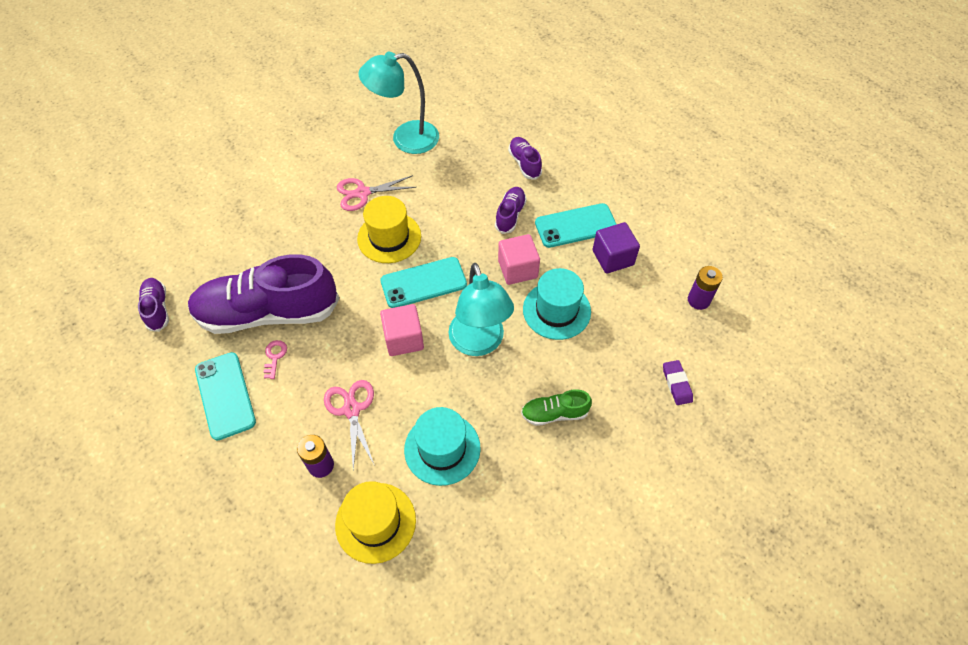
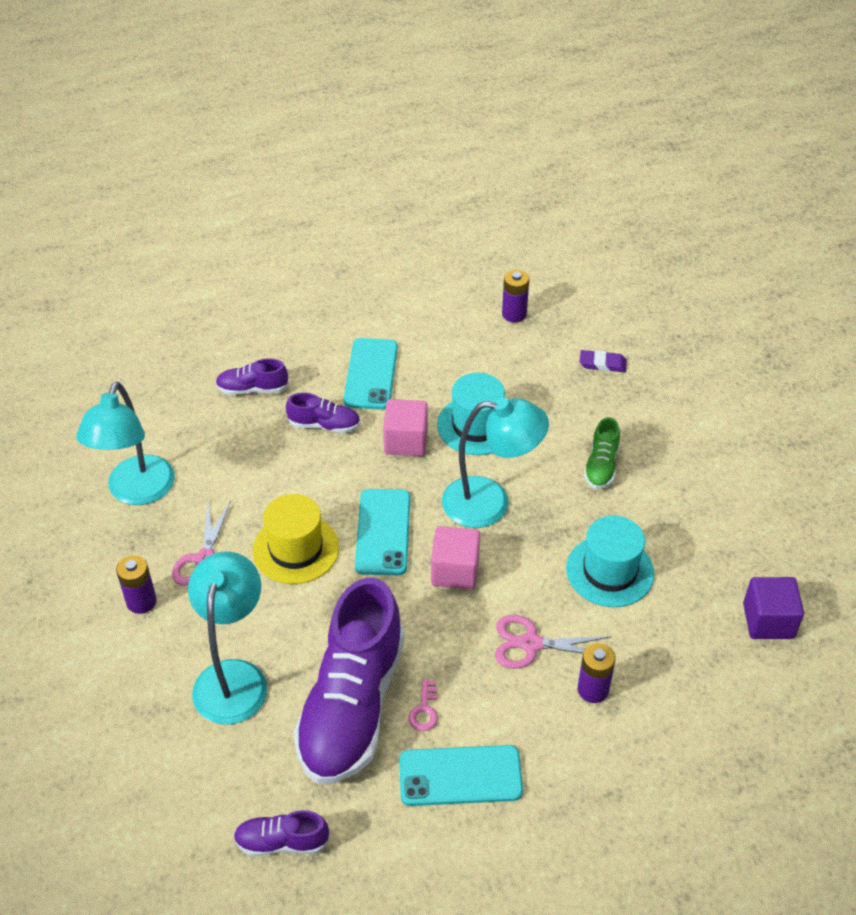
camera: 70 degrees left, 10 degrees down
(274, 241) = (233, 677): none -> turquoise lamp
(274, 357) = (424, 710): pink key -> pink key turned 105 degrees counterclockwise
(318, 174) = (141, 601): none -> purple battery
(375, 522) = (677, 652): yellow hat -> none
(510, 215) = (324, 425): purple shoe -> purple shoe turned 150 degrees clockwise
(613, 258) = (430, 359): purple cube -> purple cube (768, 621)

